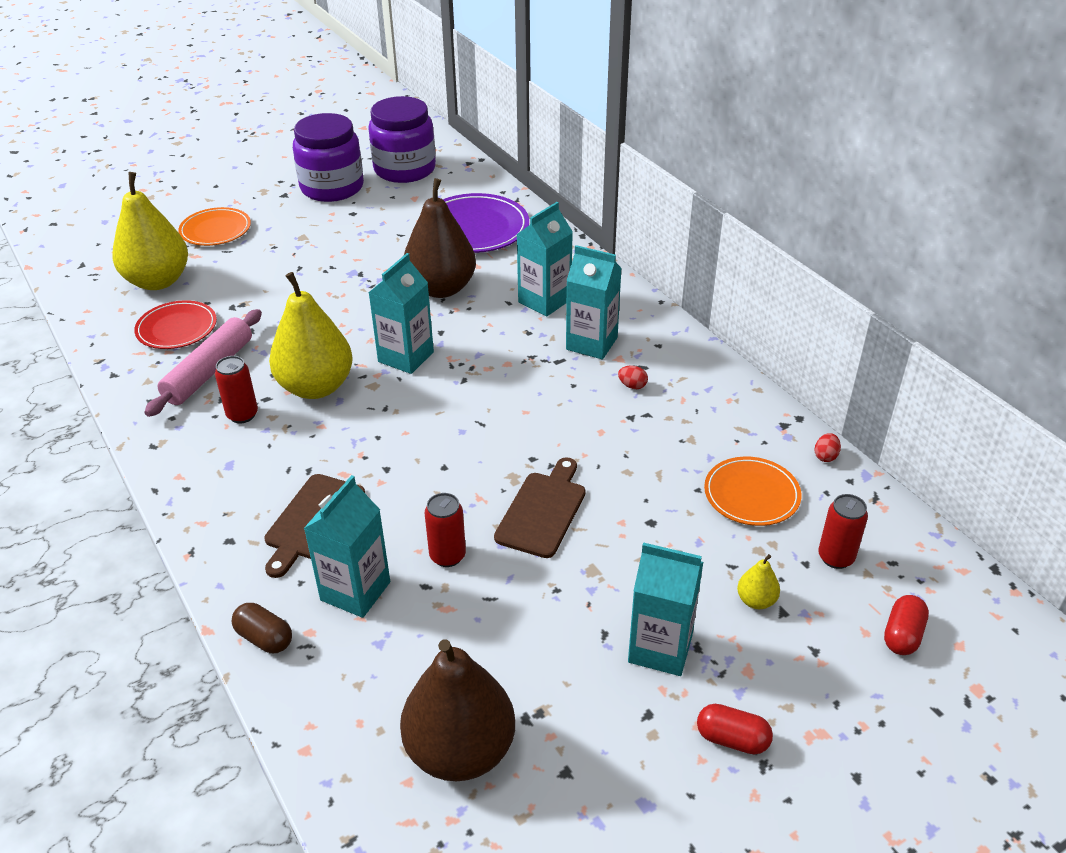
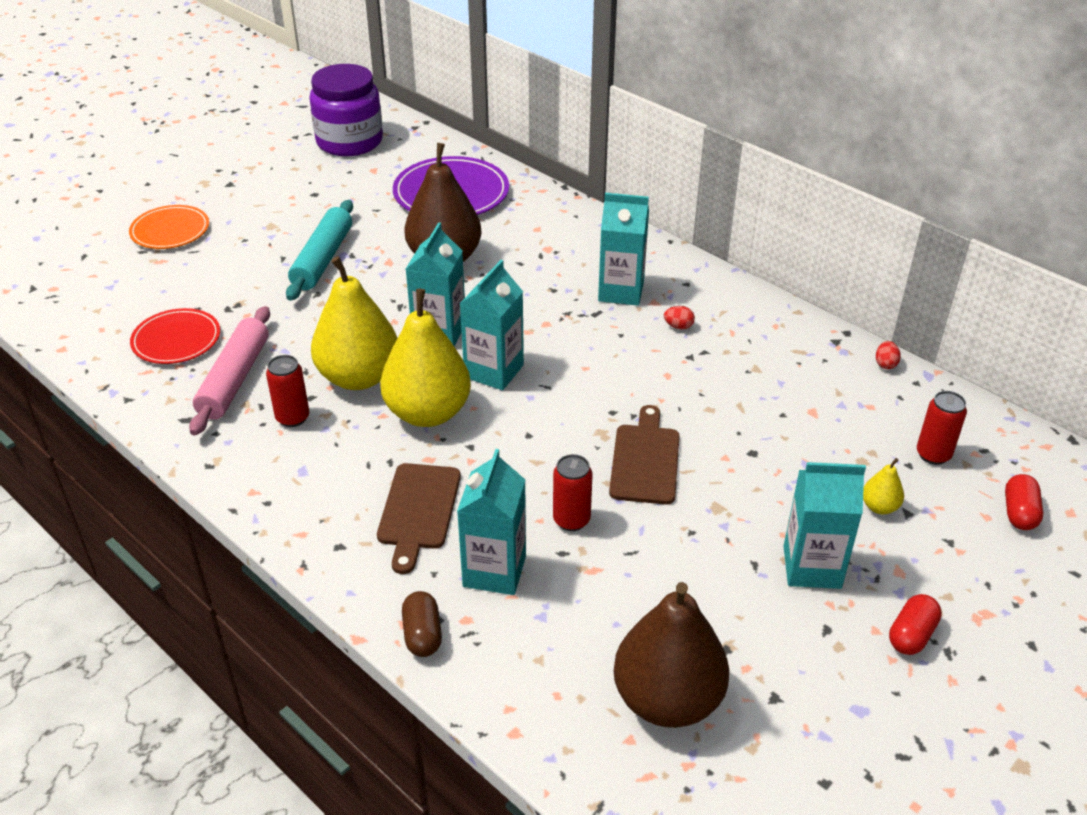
camera: 15 degrees left, 0 degrees up
(158, 281) = (130, 293): yellow pear -> yellow pear (428, 413)
(264, 638) = (422, 634): brown capsule -> brown capsule turned 60 degrees clockwise
(332, 187) = (279, 170): purple jar -> none
(333, 273) = (323, 259): none -> turquoise rolling pin
(544, 301) = (555, 256): turquoise carton -> turquoise carton (494, 371)
(732, 739) = (911, 635): red capsule -> red capsule turned 60 degrees counterclockwise
(751, 494) = (834, 410): orange plate -> none

